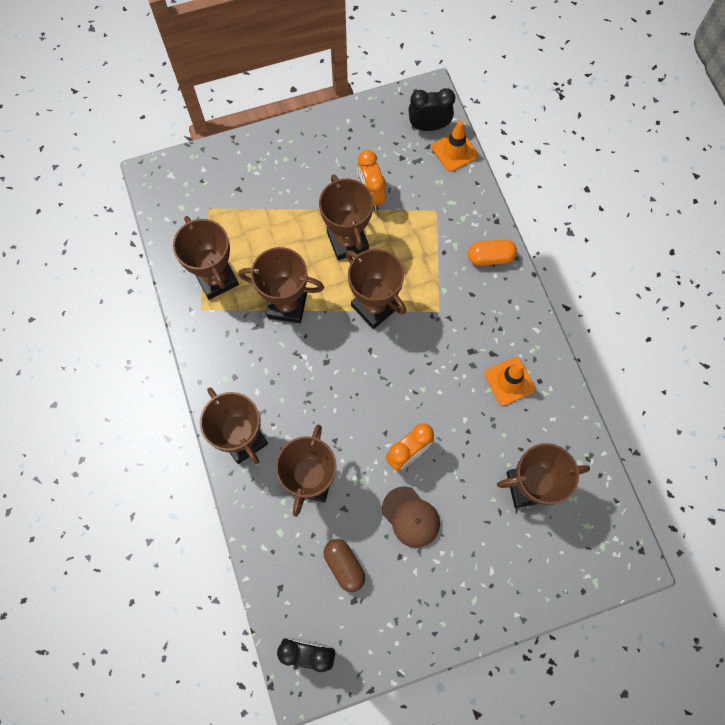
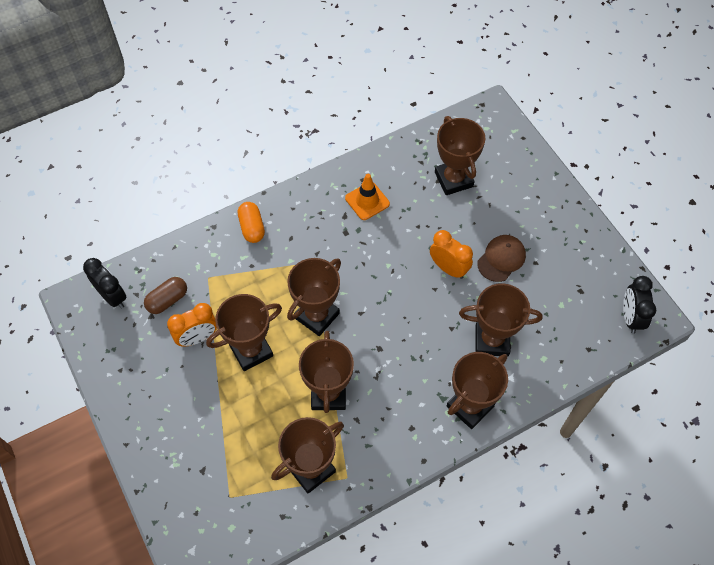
camera: 100 degrees left, 10 degrees down
(344, 565) = (555, 302): brown capsule -> brown capsule (167, 300)
(428, 126) = (112, 296): black clock -> black clock turned 150 degrees clockwise
(454, 151) = (140, 270): orange traffic cone -> none

